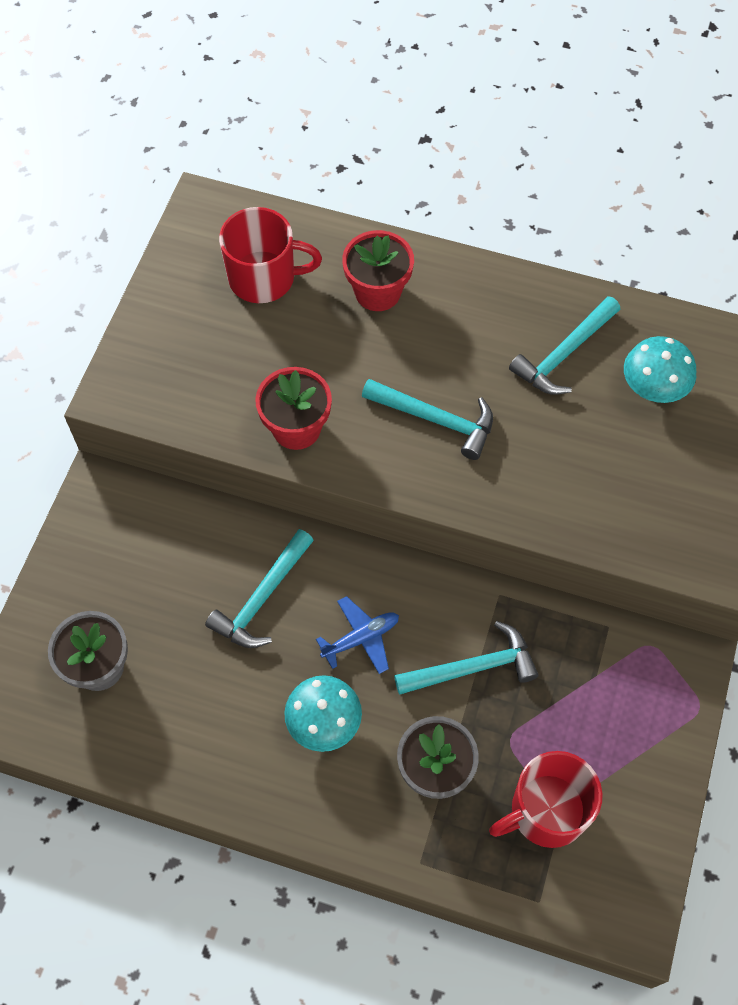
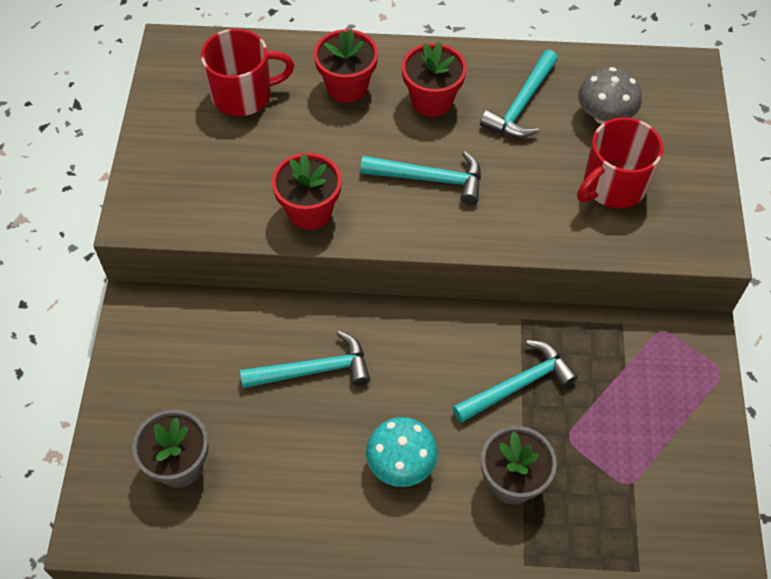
camera: 15 degrees left, 5 degrees down
(262, 598) = (313, 370): turquoise hammer -> turquoise hammer turned 120 degrees counterclockwise
(361, 638) = (412, 383): blue plane -> none
(465, 328) = (432, 100): none -> red flower pot
(546, 811) = (620, 491): red mug -> red mug (613, 186)
(653, 387) = (604, 115): turquoise mushroom -> grey mushroom

